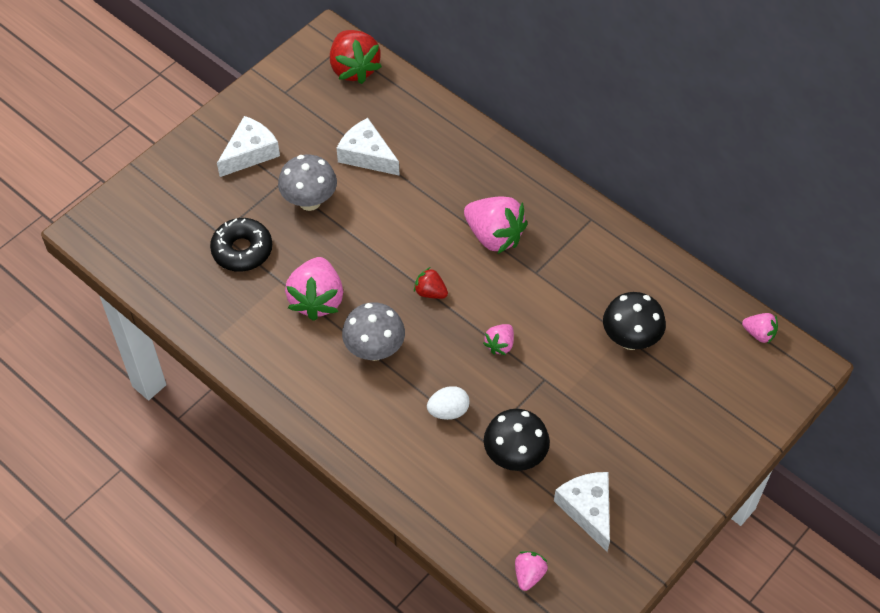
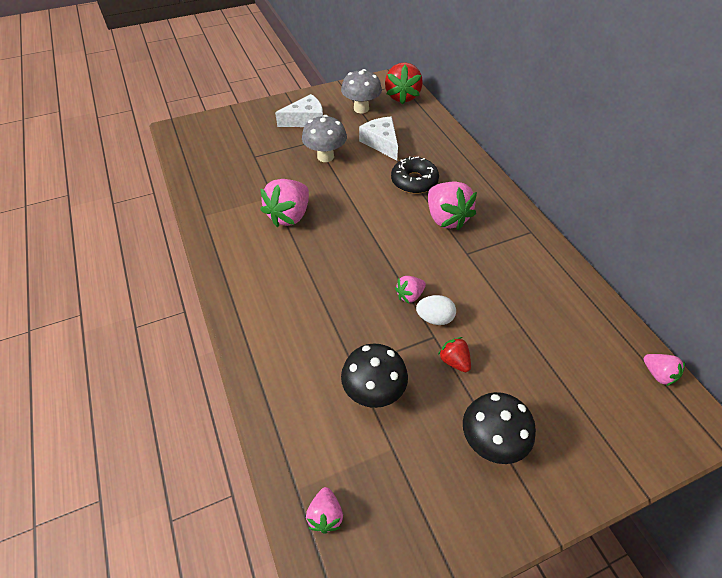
camera: 25 degrees right, 5 degrees down
(242, 250) = (261, 170): black donut -> black donut (414, 181)
(374, 350) = (308, 263): grey mushroom -> grey mushroom (361, 109)
(430, 292) = (375, 239): red strawberry -> red strawberry (454, 361)
(448, 411) = (338, 330): white egg -> white egg (434, 318)
(529, 574) = (325, 515): pink strawberry -> pink strawberry turned 135 degrees clockwise
(587, 509) = (417, 473): white cheese -> none
(630, 339) = (527, 333): black mushroom -> black mushroom (490, 442)

